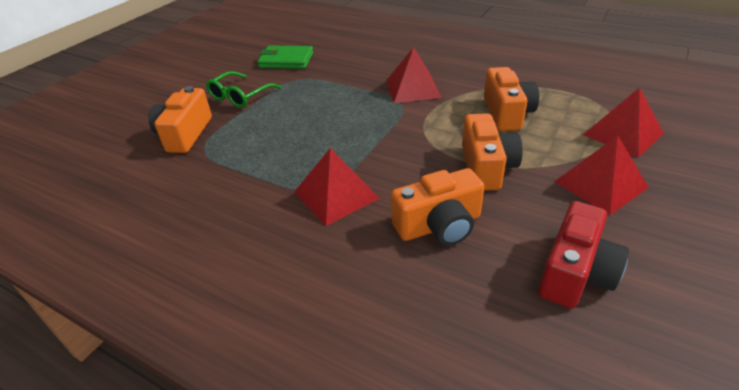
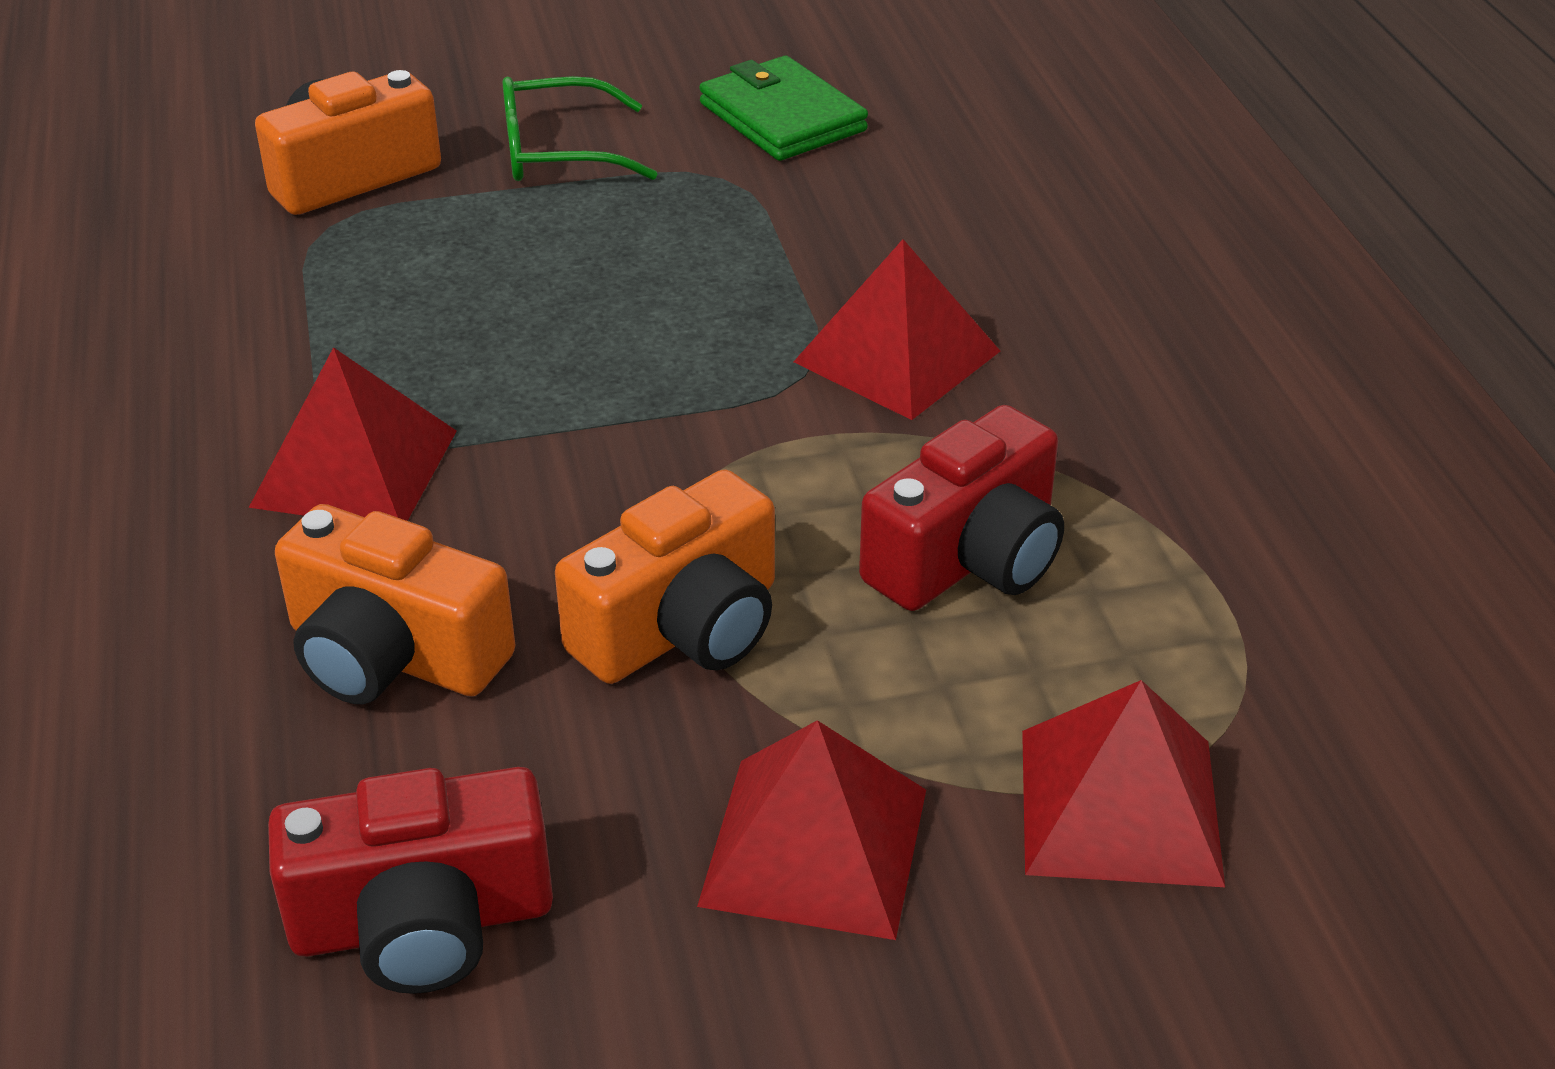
camera: 45 degrees right, 0 degrees up
(507, 113) = (968, 558): orange camera -> red camera

